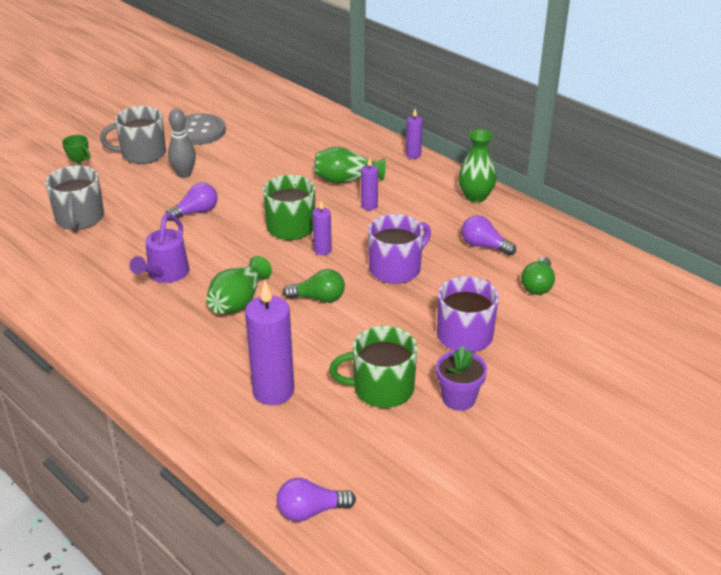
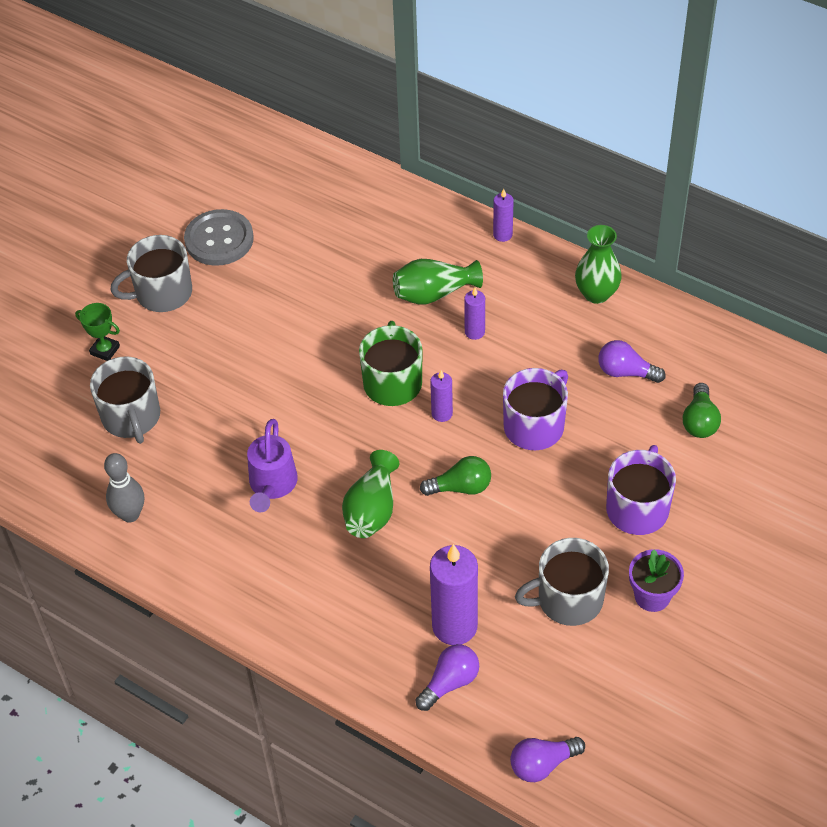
camera: 10 degrees left, 15 degrees up
(184, 174) = (230, 319): grey bowling pin -> grey bowling pin (130, 514)
(196, 212) = (269, 380): purple light bulb -> purple light bulb (450, 682)
(381, 388) = (568, 599): green mug -> grey mug

